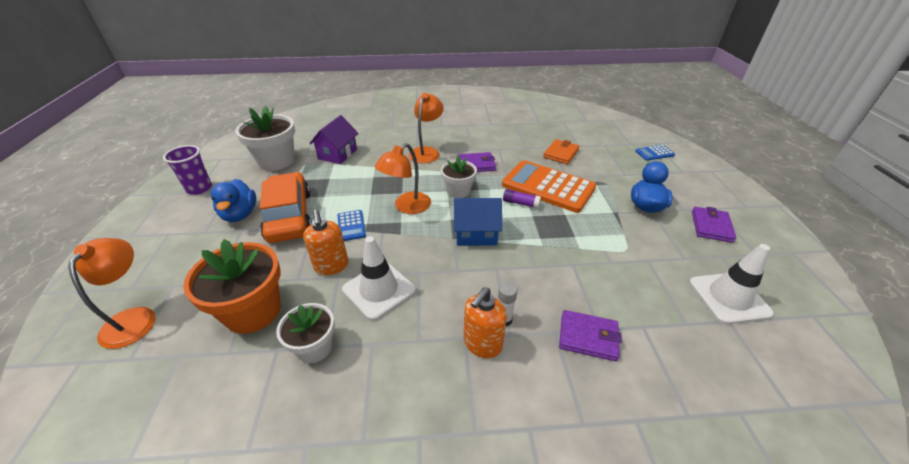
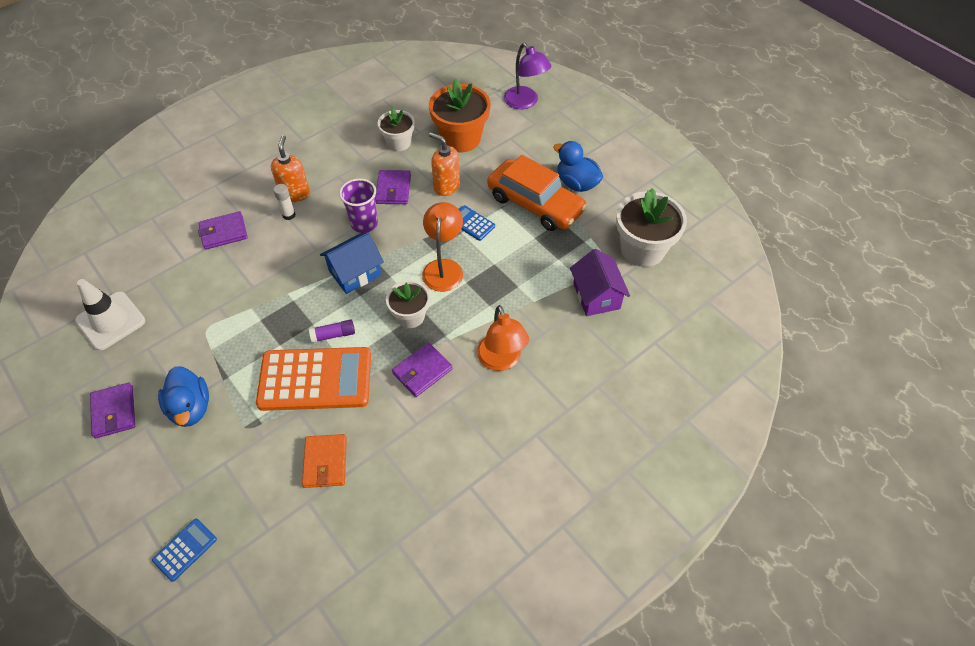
camera: 145 degrees right, 15 degrees up
(134, 318) = (525, 102): orange lamp -> purple lamp
(199, 188) = (654, 184): purple cup -> purple cup (364, 223)
(379, 290) = (393, 189): white traffic cone -> purple wallet

